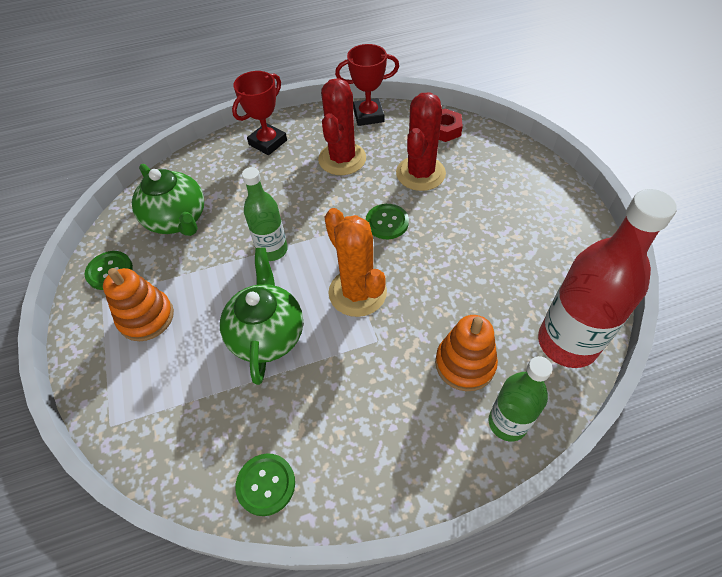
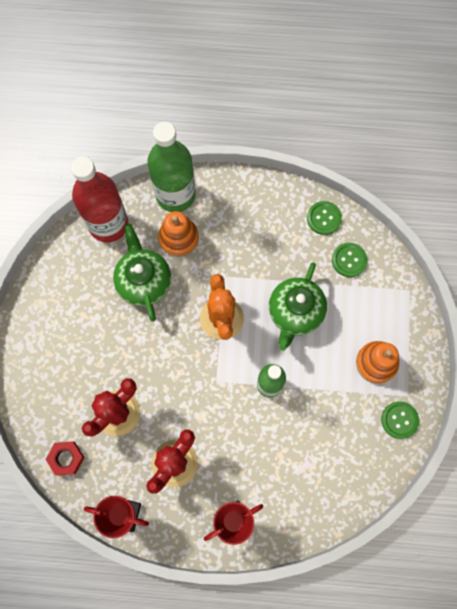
camera: 160 degrees left, 20 degrees up
(177, 219) = (337, 453): green teapot -> green teapot (144, 281)
(387, 222) = (171, 372): green button -> green button (349, 260)
(507, 423) = (175, 195): green bottle -> green bottle, size x1.67

